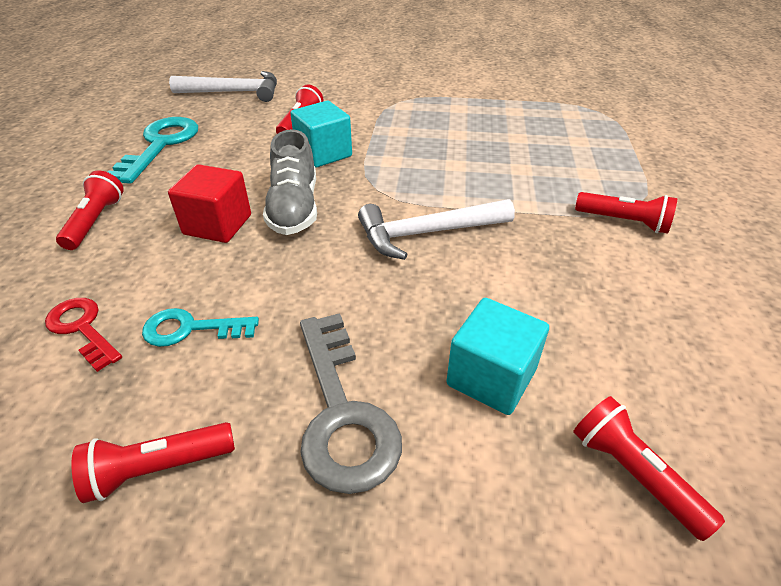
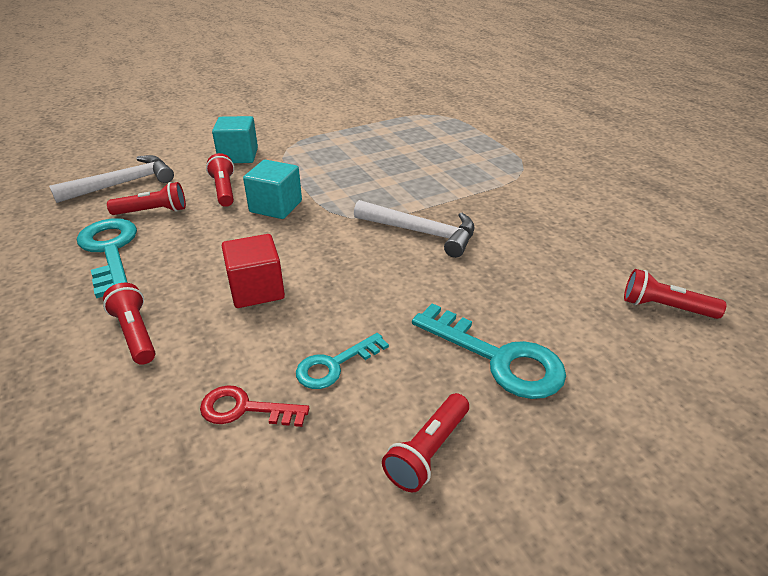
camera: 35 degrees left, 5 degrees down
(294, 208) = (304, 253): grey shoe -> none
(342, 413) = (498, 358): grey key -> turquoise key
(427, 233) = (421, 232): white hammer -> white hammer turned 105 degrees counterclockwise
(491, 377) = (554, 297): turquoise cube -> turquoise cube (238, 156)
(623, 222) = (526, 180): red flashlight -> red flashlight (153, 211)

